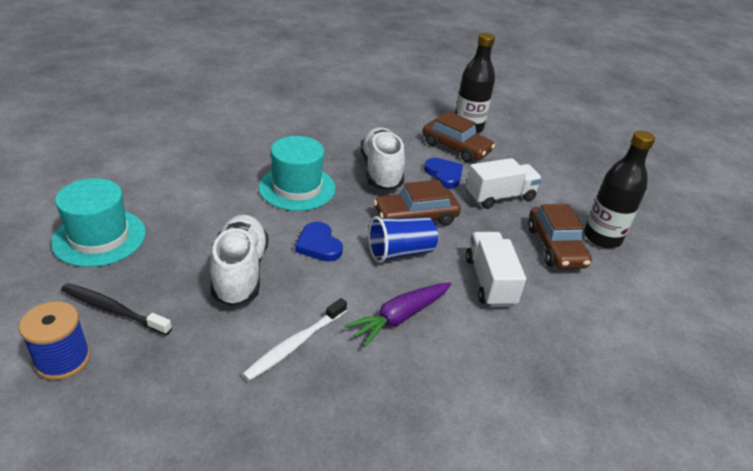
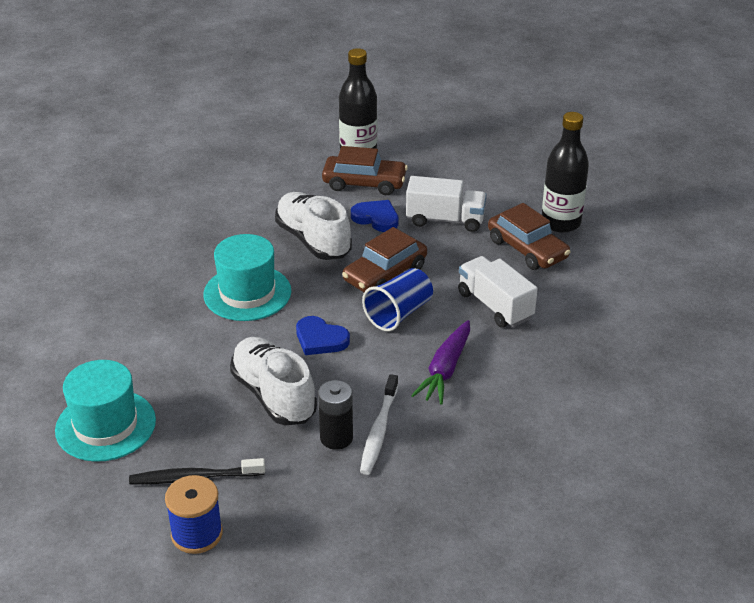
camera: 25 degrees left, 0 degrees up
(254, 333) = (336, 438): none -> black battery
(499, 197) = (445, 220): white truck -> white truck turned 60 degrees clockwise

